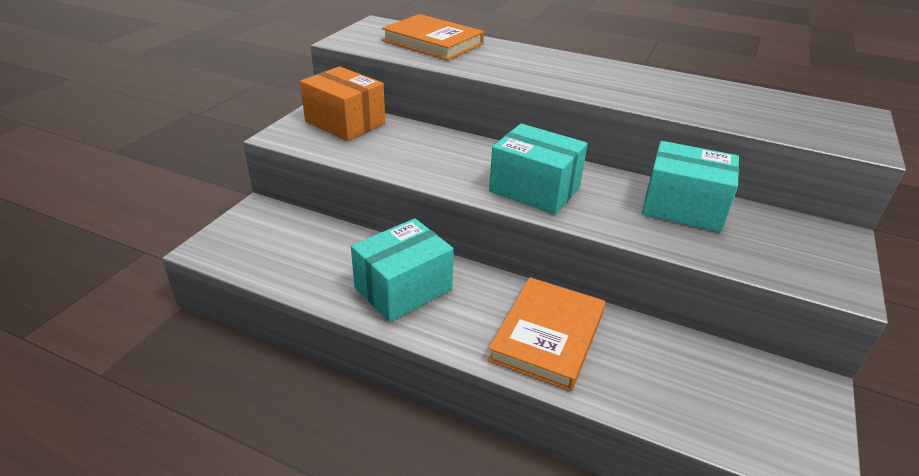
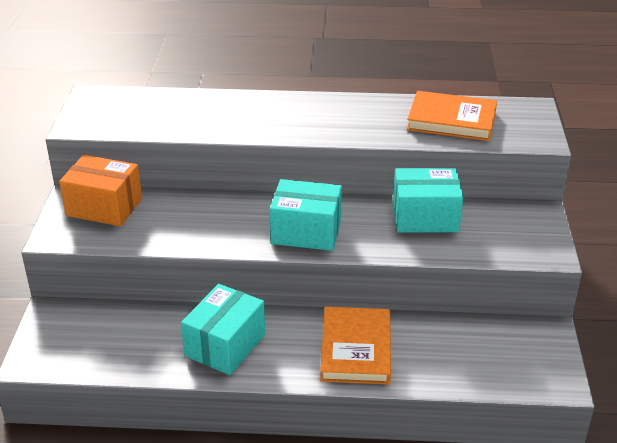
camera: 20 degrees left, 0 degrees up
(433, 42) = (160, 108): orange book -> orange book (451, 120)

